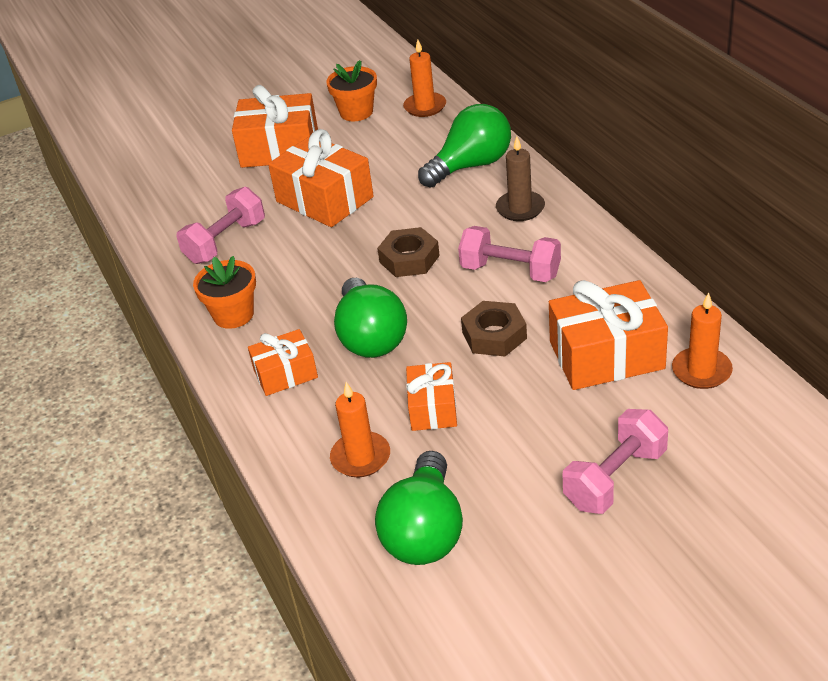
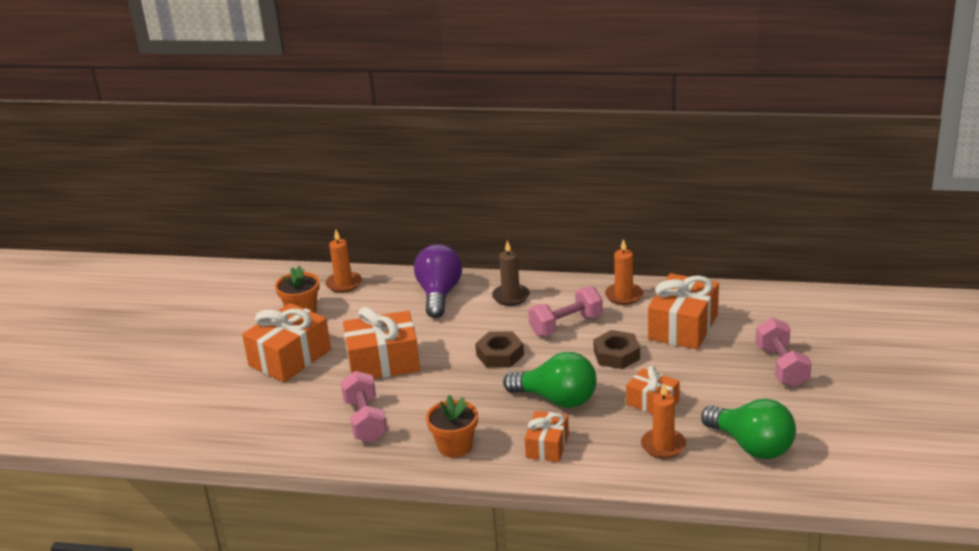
camera: 55 degrees left, 10 degrees down
(471, 165) = (439, 294): green light bulb -> purple light bulb
(701, 371) = (732, 305): orange candle -> orange candle (624, 296)

